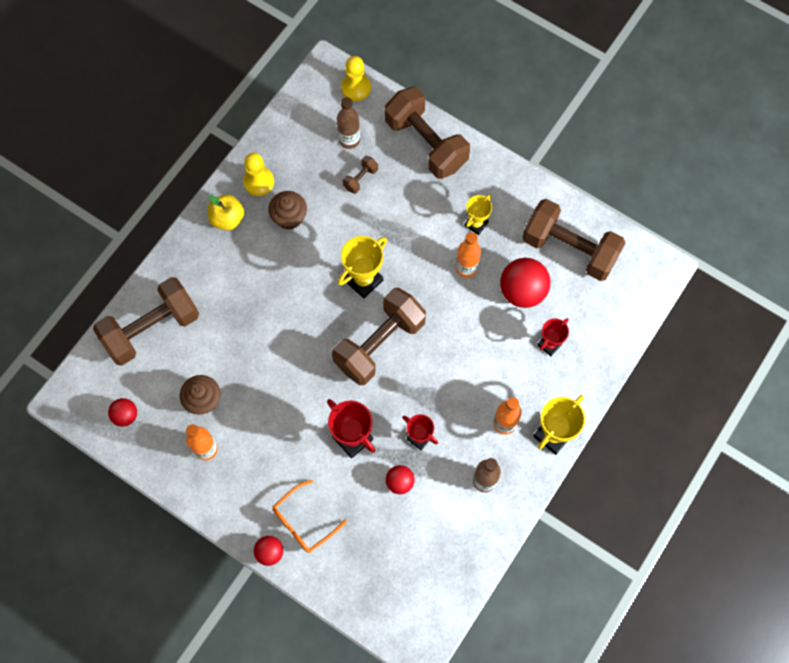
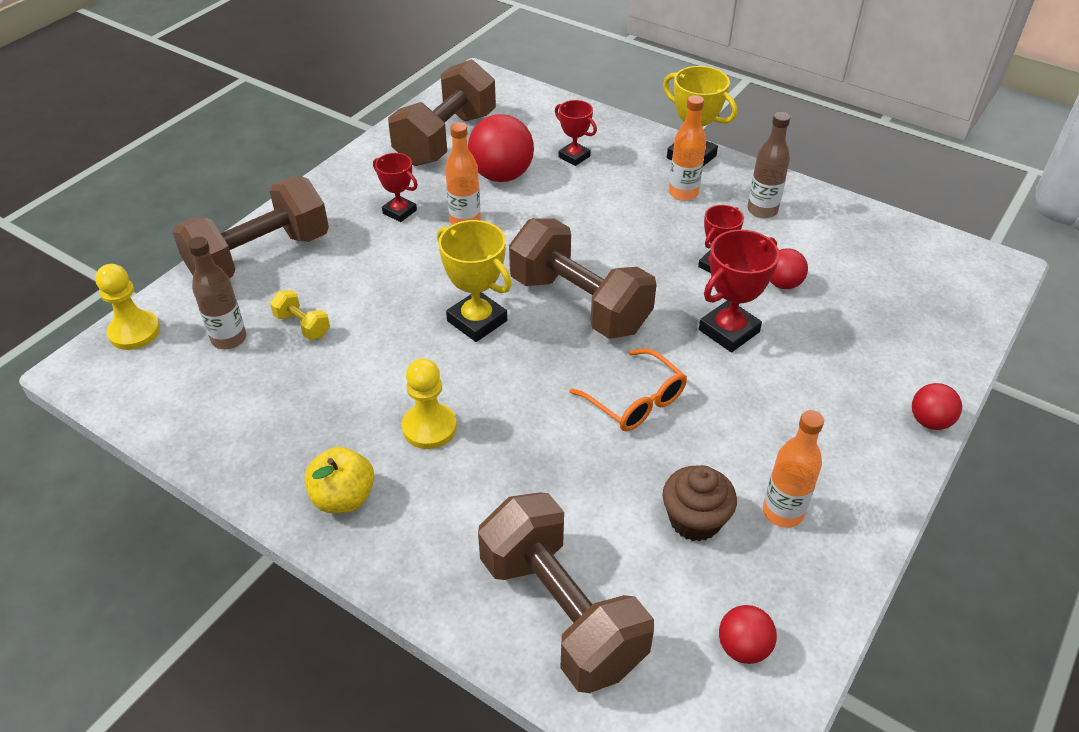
camera: 90 degrees left, 25 degrees down
(258, 182) = (278, 454): yellow pawn -> yellow pawn (429, 427)
(289, 217) = (355, 411): brown cupcake -> none
(304, 521) = (868, 382): orange glasses -> orange glasses (634, 400)
(360, 178) = (302, 325): brown dumbbell -> yellow dumbbell
(476, 224) = (399, 212): yellow trophy -> red trophy

